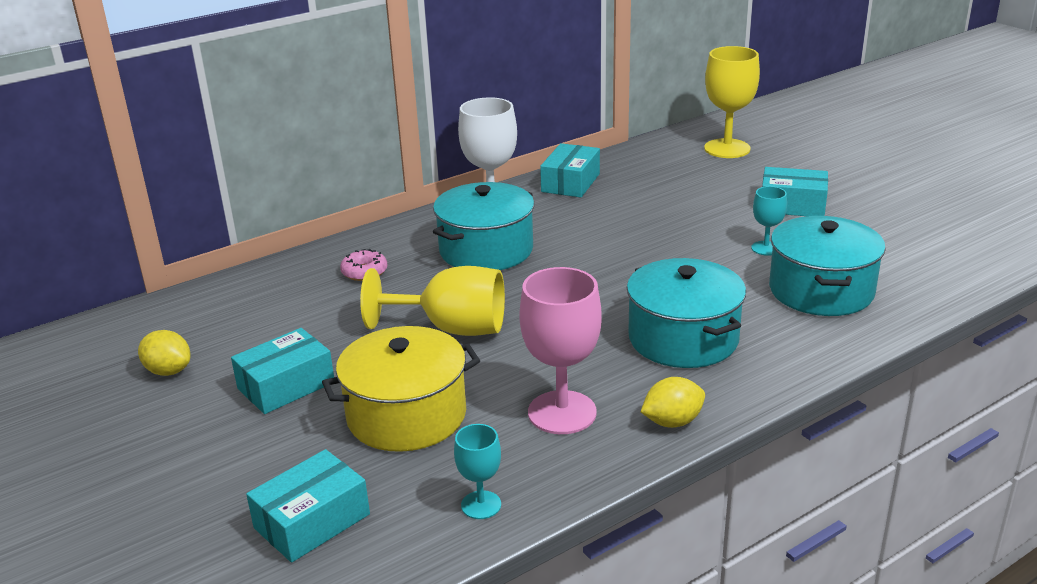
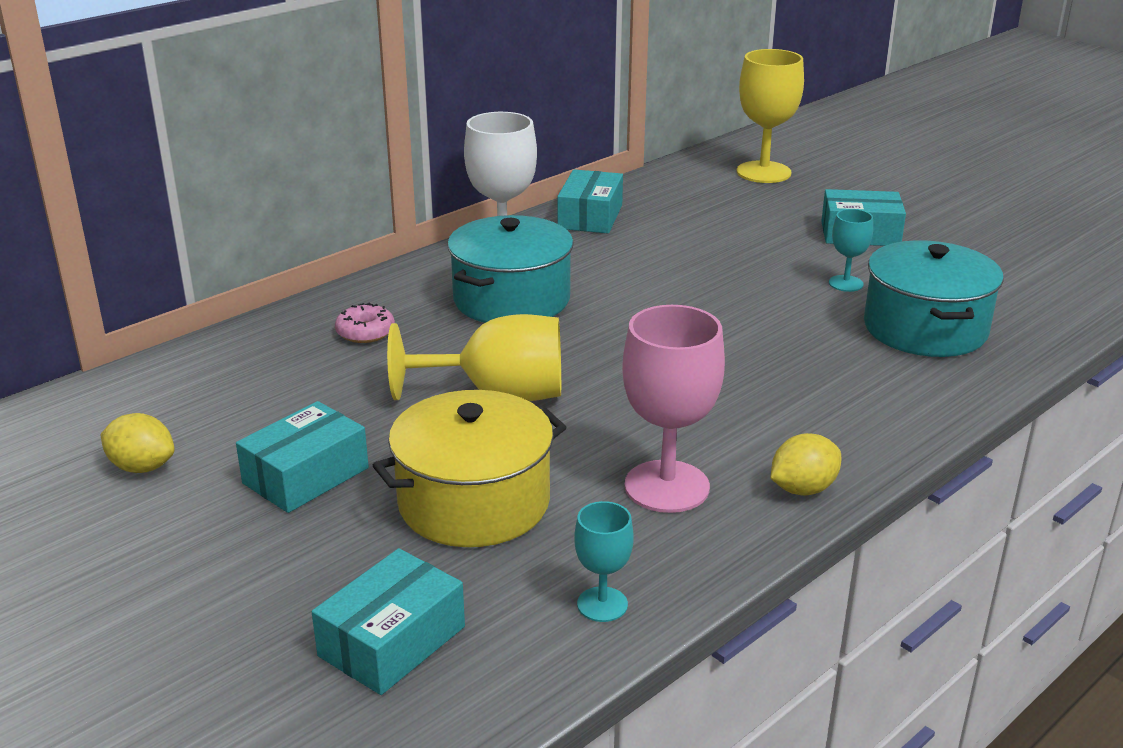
camera: 10 degrees left, 0 degrees up
(683, 338) = (783, 391): turquoise pot -> none

